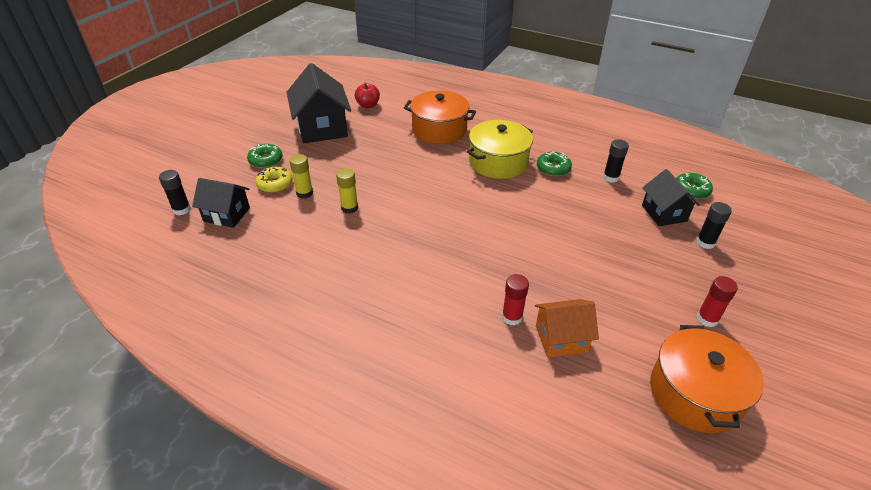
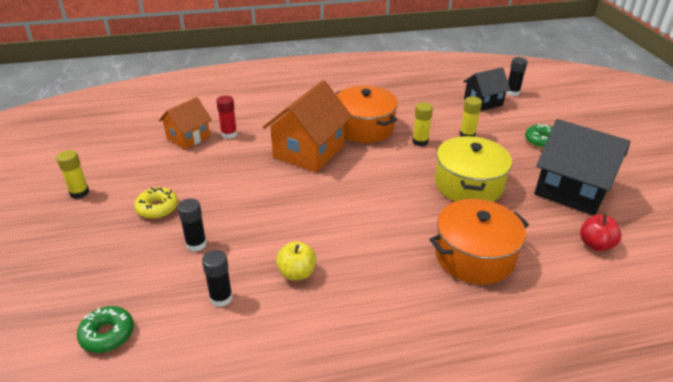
camera: 140 degrees right, 5 degrees down
(275, 184) = (497, 130): yellow donut -> yellow donut (157, 208)
(453, 249) = (308, 151): none -> orange house
(498, 162) = (362, 248): yellow pot -> yellow pot (468, 185)
(553, 168) = (297, 273): green donut -> yellow apple
(664, 213) = (137, 278): black house -> none
(695, 393) = (87, 147): orange pot -> orange pot (364, 127)
(705, 242) = (84, 263): black glue stick -> black glue stick (196, 244)
(707, 319) = (79, 193): red glue stick -> yellow glue stick

